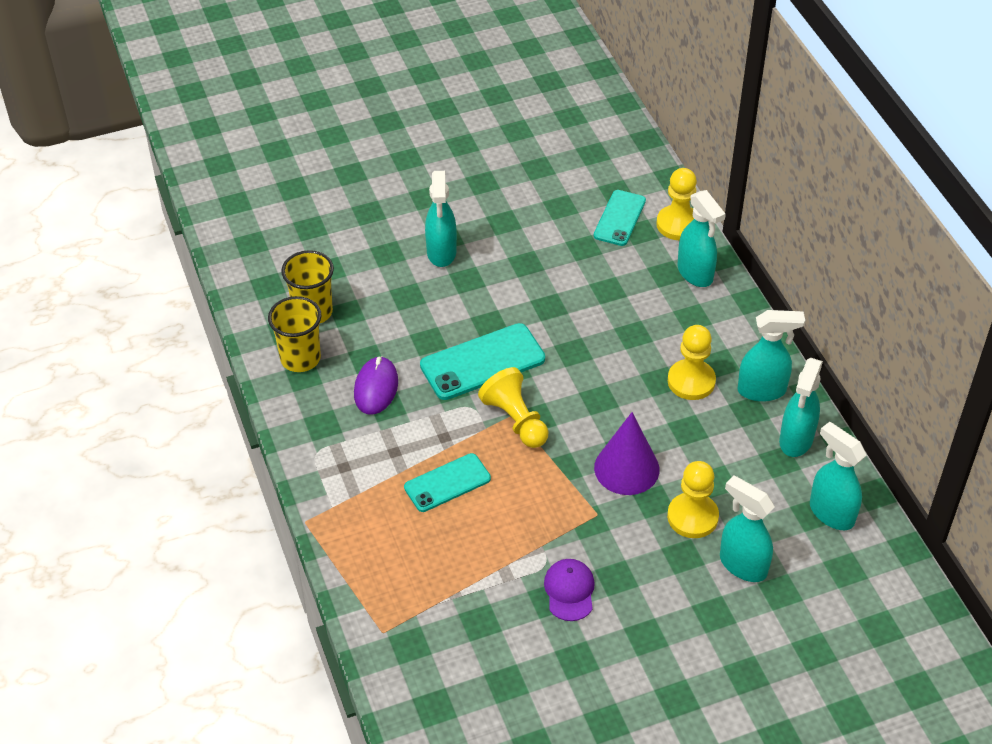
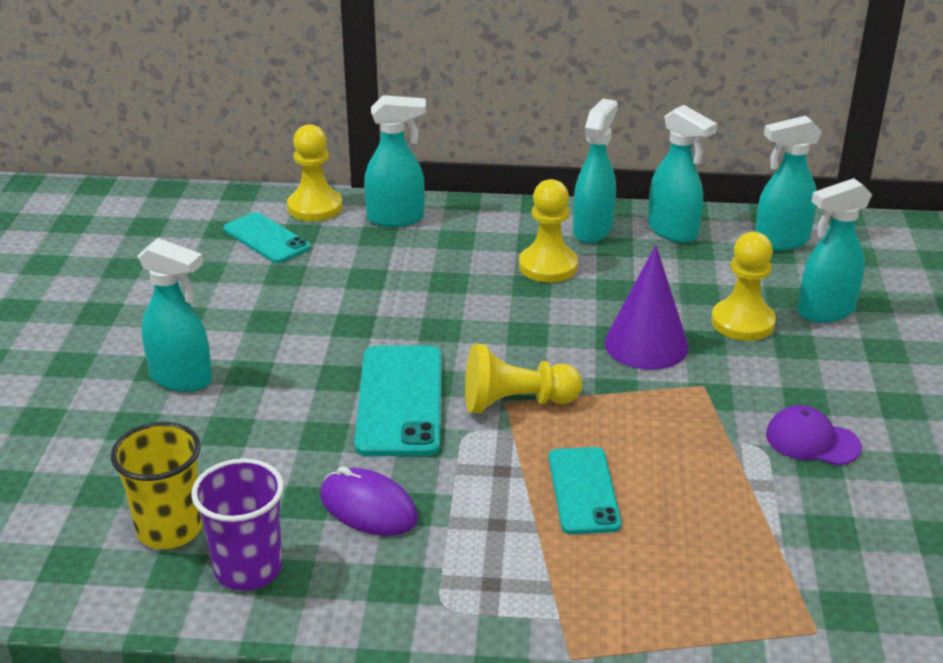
camera: 65 degrees left, 15 degrees down
(300, 358) = (248, 569): yellow cup -> purple cup

